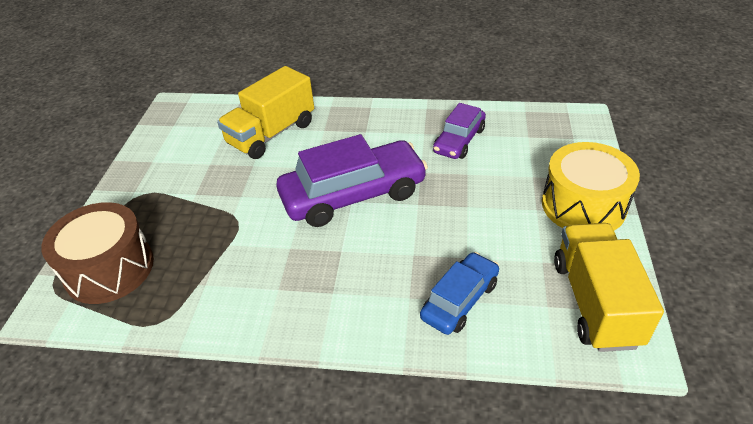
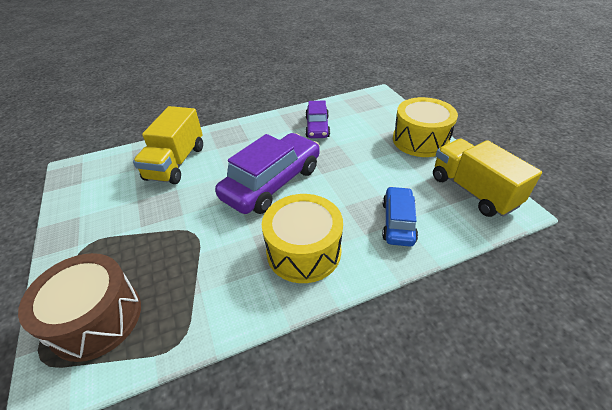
camera: 30 degrees left, 0 degrees up
(328, 287) = (303, 251): none -> yellow drum

